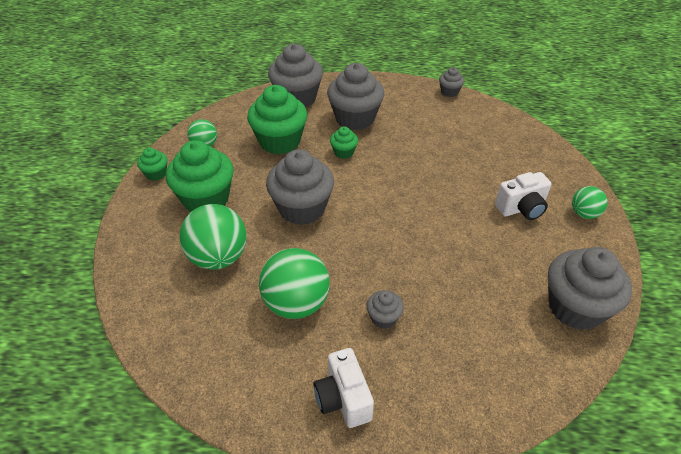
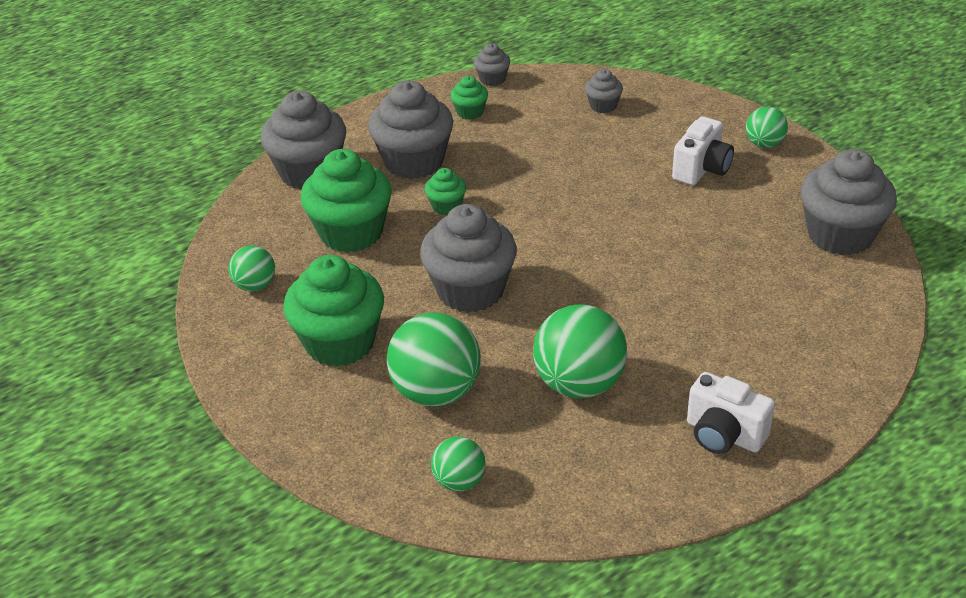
camera: 35 degrees left, 5 degrees down
(156, 174) = (233, 350): green cupcake -> green cupcake (470, 112)
(169, 320) = (459, 481): none -> green ball
(383, 318) = (681, 344): grey cupcake -> grey cupcake (603, 106)

